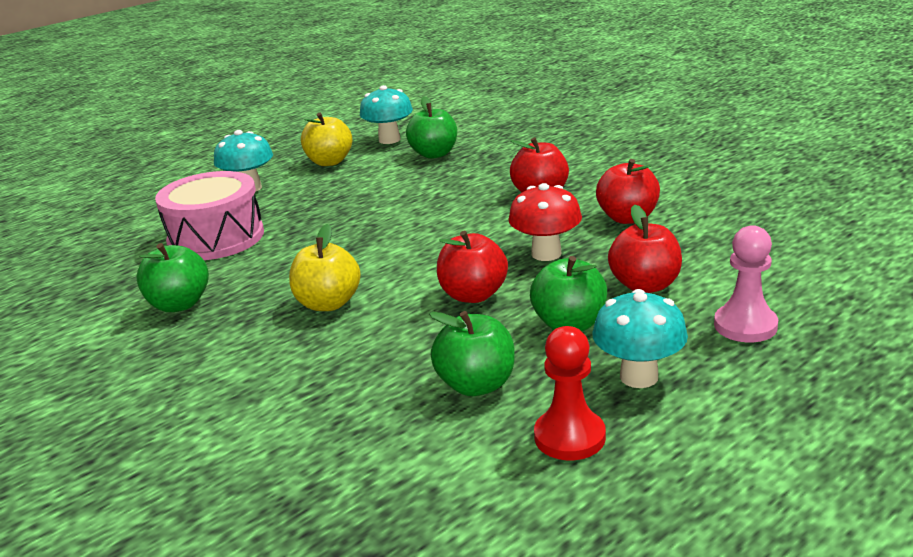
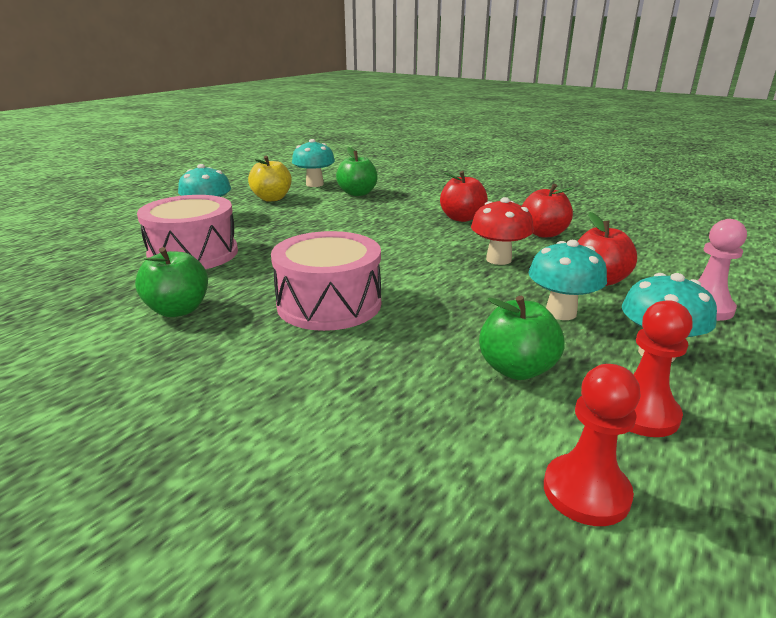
camera: 15 degrees left, 0 degrees up
(328, 303) = (329, 304): yellow apple -> pink drum
(460, 501) = (586, 492): none -> red pawn
(473, 295) = (459, 292): red apple -> none
(569, 324) = (560, 312): green apple -> turquoise mushroom

